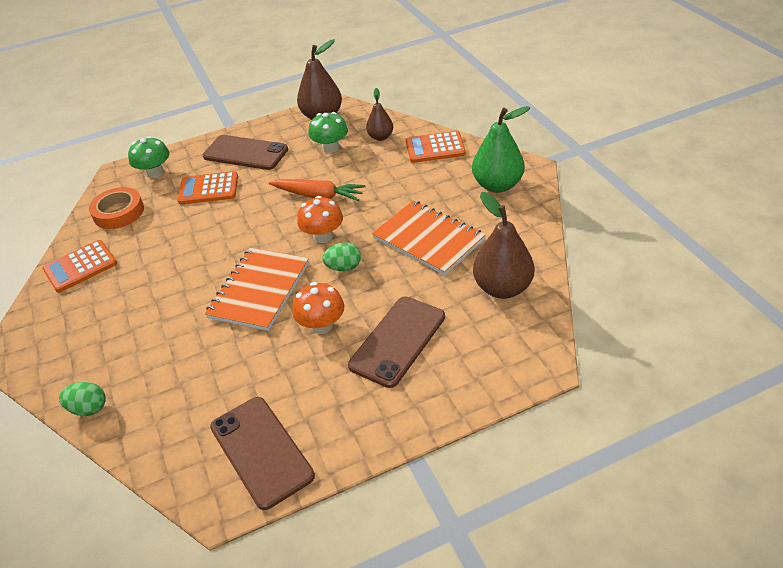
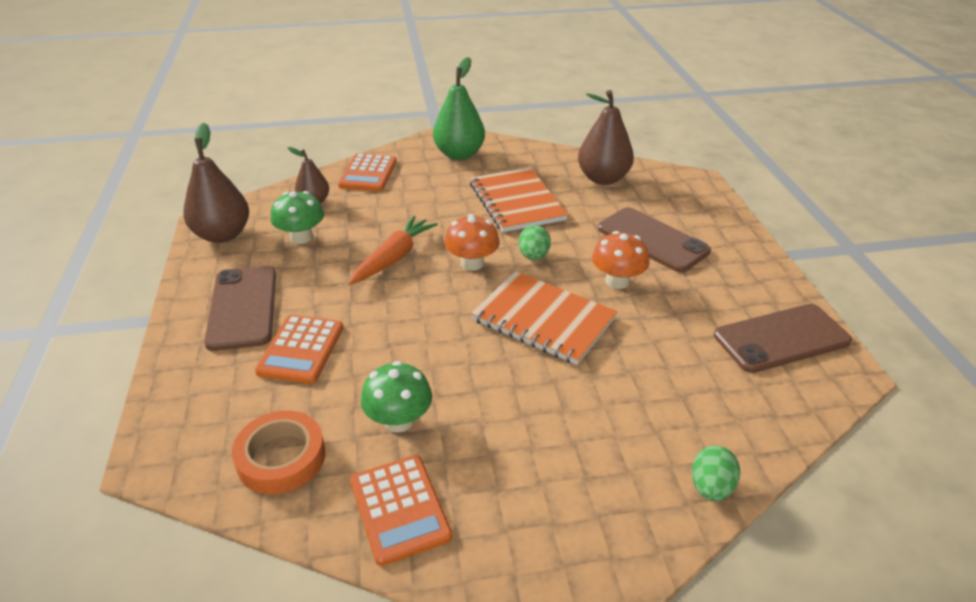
camera: 80 degrees left, 5 degrees down
(155, 173) = (203, 408): green mushroom -> green mushroom (399, 420)
(245, 153) = (243, 307): brown phone -> brown phone turned 45 degrees counterclockwise
(428, 239) = (517, 202): orange notebook -> orange notebook turned 75 degrees counterclockwise

